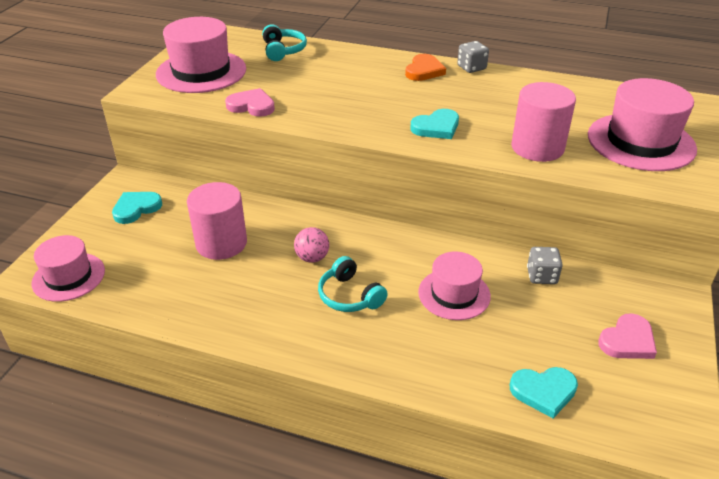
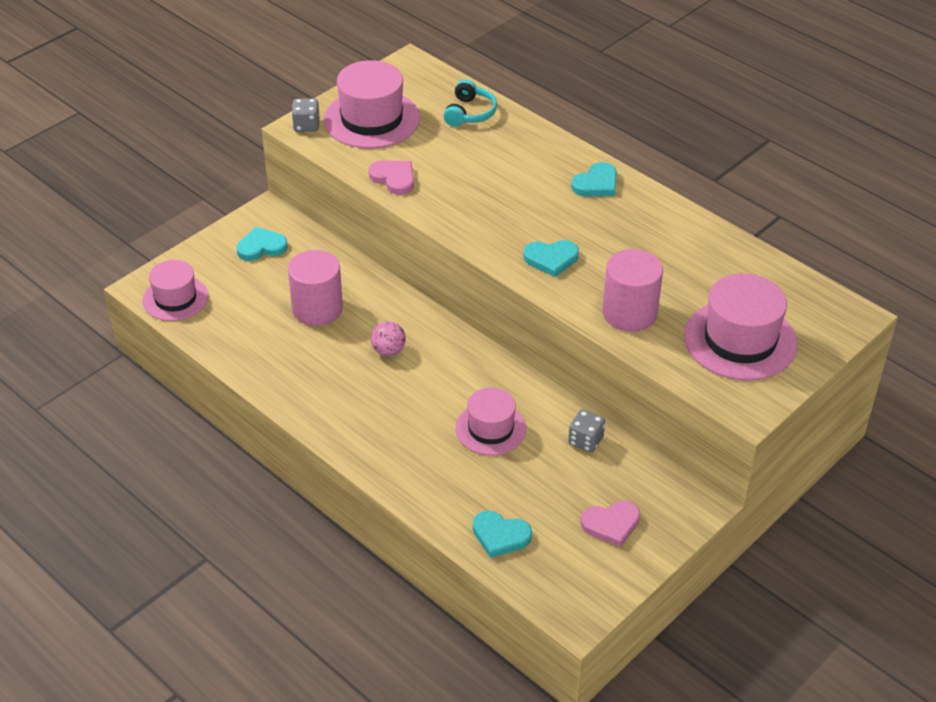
camera: 25 degrees right, 5 degrees up
(349, 296) = (398, 398): turquoise headphones -> none
(424, 70) = (596, 184): orange heart -> turquoise heart
(471, 68) = (650, 195): grey dice -> grey dice (306, 125)

